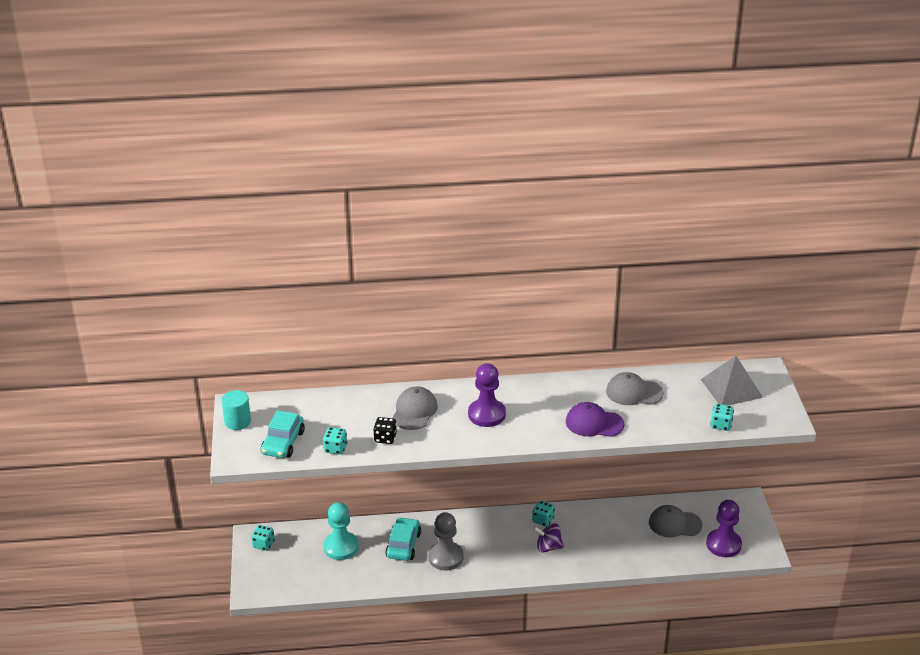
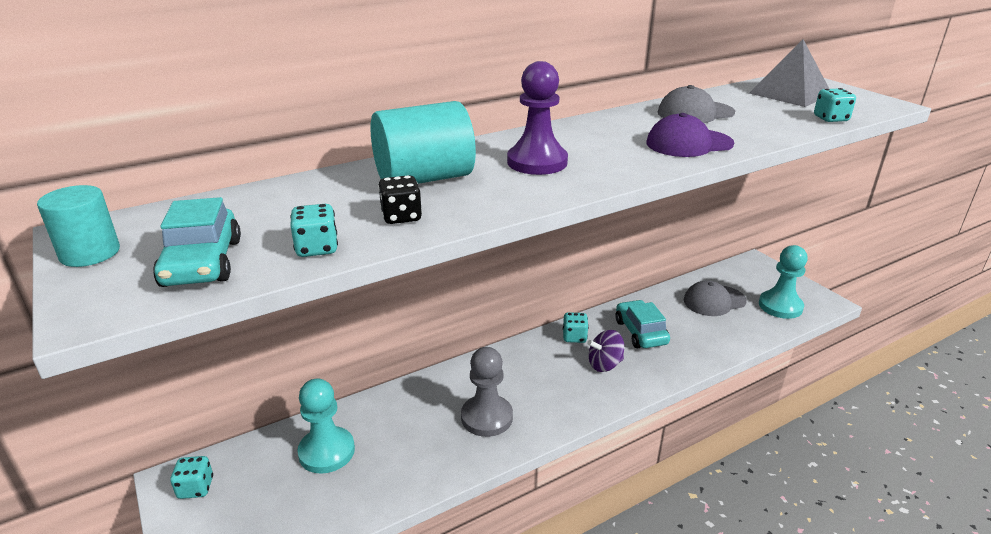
camera: 25 degrees left, 5 degrees down
(403, 545) = (418, 419): turquoise car -> turquoise car (640, 332)
(414, 411) = (424, 179): grey cap -> turquoise cylinder
(723, 544) = (780, 306): purple pawn -> turquoise pawn

